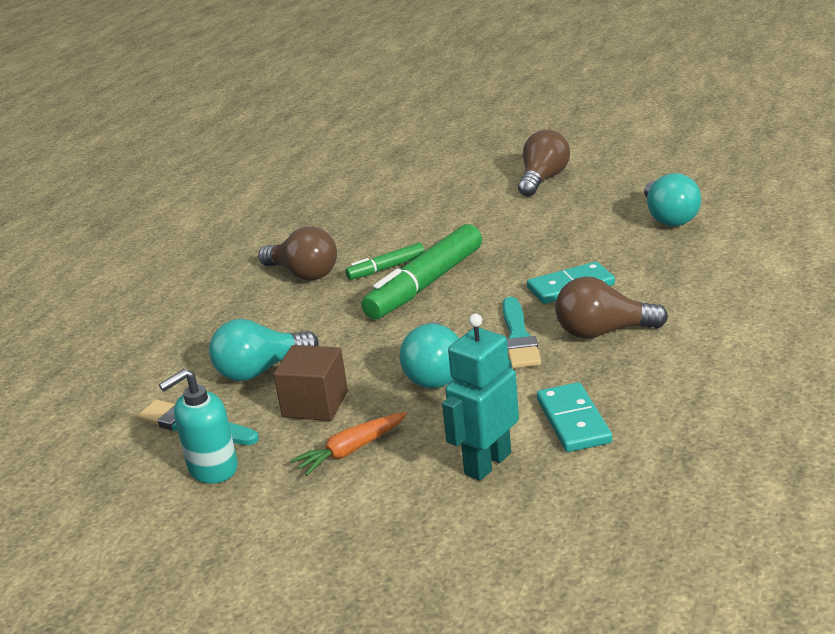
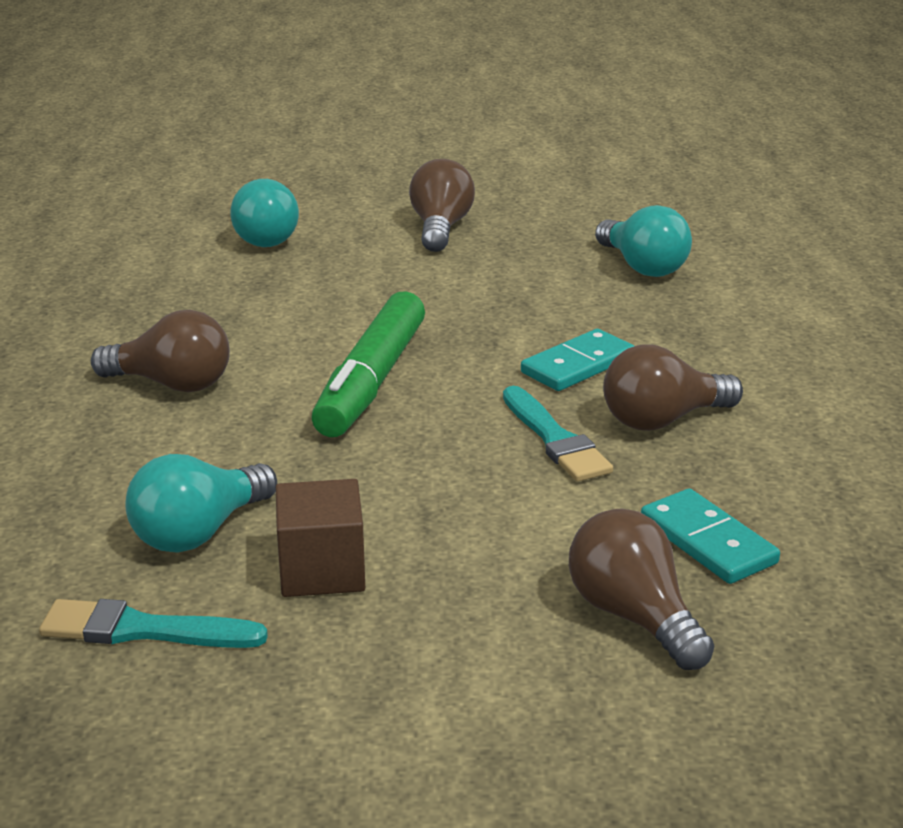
camera: 25 degrees left, 0 degrees up
(212, 469) = (221, 692): turquoise soap dispenser -> none
(351, 450) = (424, 629): orange carrot -> none
(387, 268) = (297, 364): green marker -> none
(434, 373) = (471, 503): turquoise light bulb -> turquoise light bulb (262, 238)
(487, 463) = (633, 616): turquoise robot -> brown light bulb

